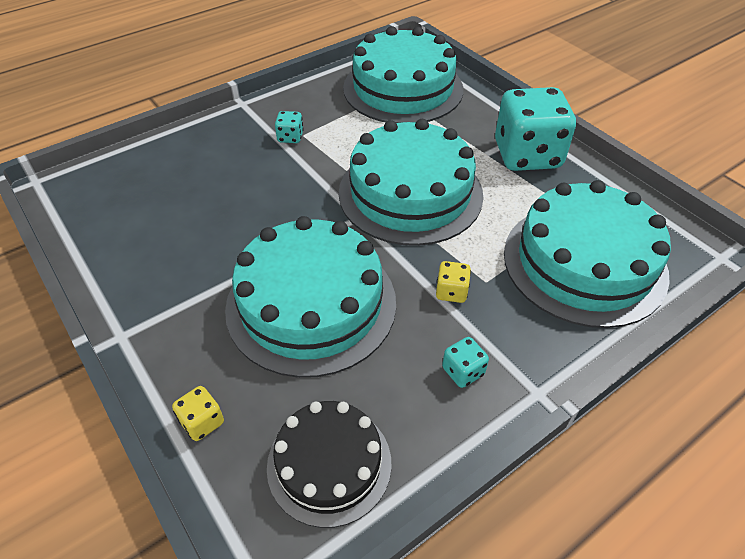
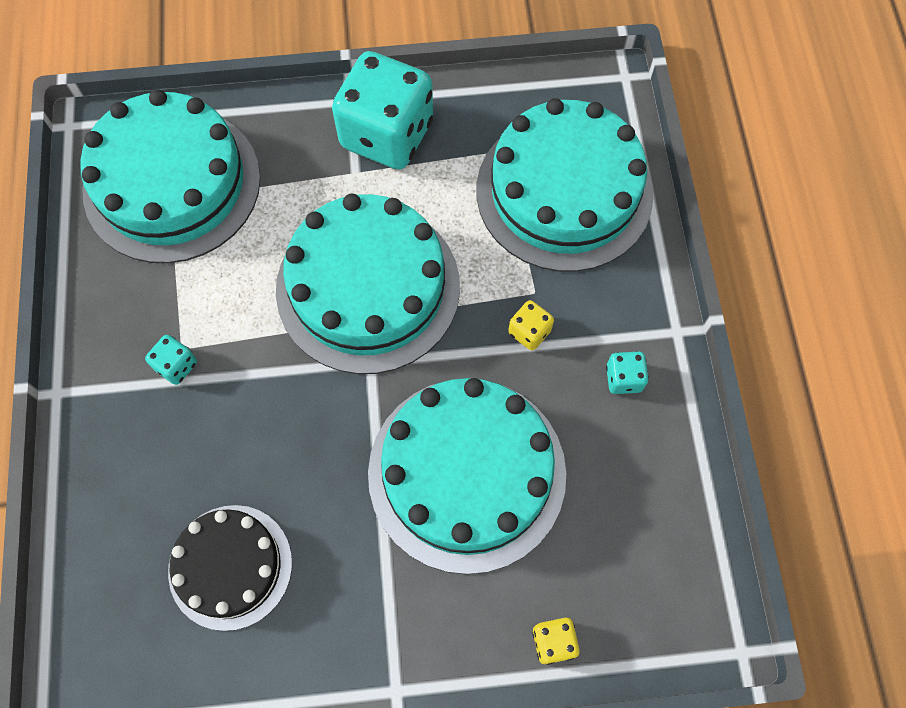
camera: 60 degrees left, 20 degrees up
(329, 464) = (655, 545): black cake -> black cake (230, 566)

